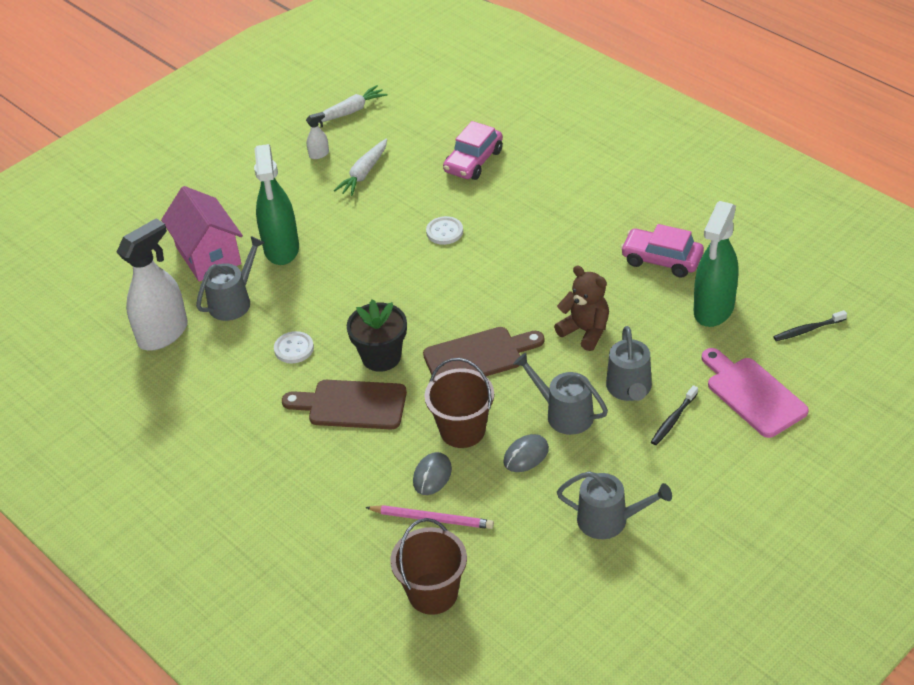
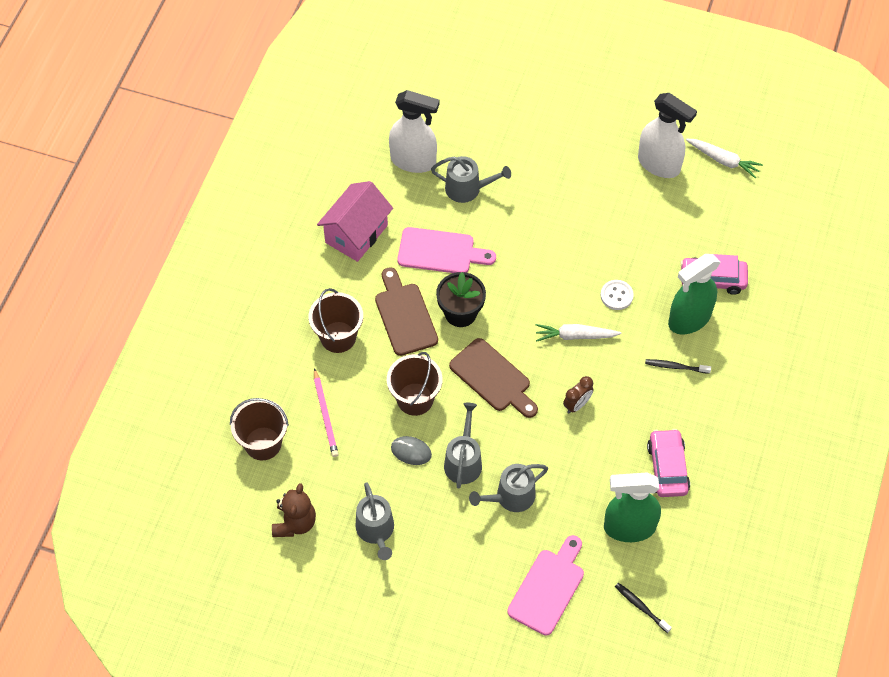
camera: 60 degrees right, 15 degrees up
(208, 255) = (506, 147): pink house -> pink house (356, 234)
(281, 249) = (538, 192): green spray bottle -> green spray bottle (689, 319)
(294, 348) = (440, 252): white button -> pink cutting board
(319, 154) = (659, 164): white spray bottle -> white spray bottle, size x2.44
(338, 473) = (338, 337): none -> brown bucket
(364, 173) = (654, 207): white carrot -> white carrot (575, 336)
(432, 475) = (364, 398): grey mouse -> none
(551, 301) = (577, 405): none -> brown clock
(585, 331) = (557, 442): brown teddy bear -> brown teddy bear (295, 523)
(673, 420) = (494, 539): black toothbrush -> black toothbrush (675, 367)

